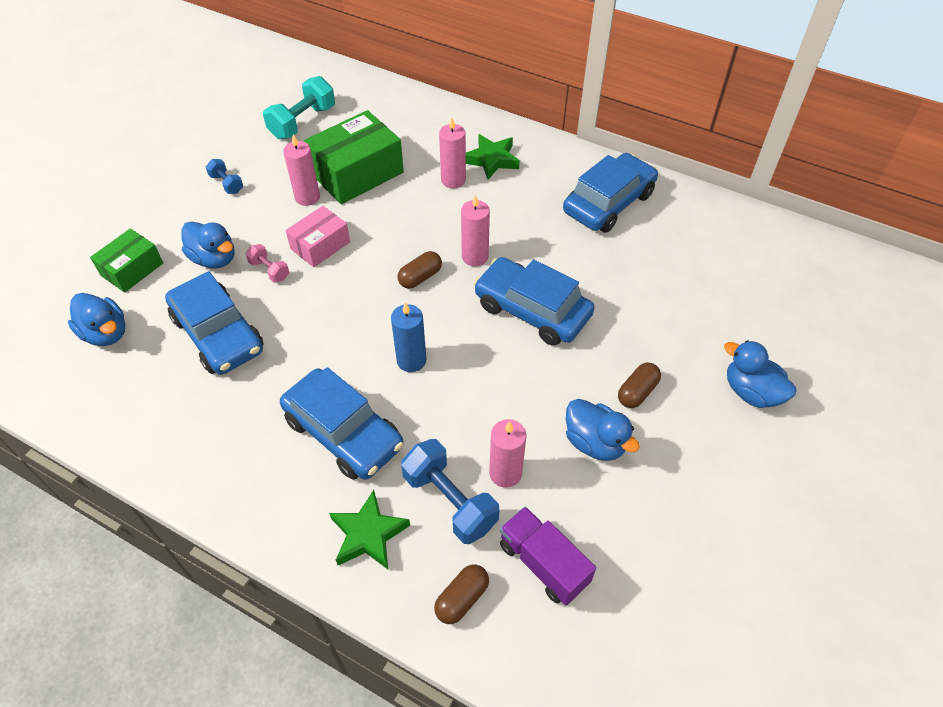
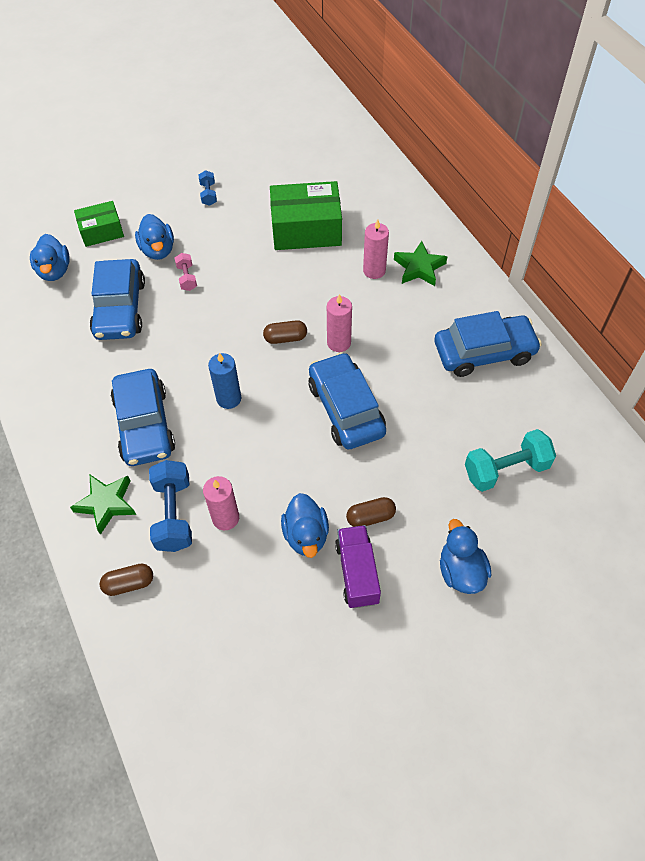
camera: 35 degrees right, 5 degrees up
(303, 122) = (299, 167): turquoise dumbbell -> turquoise dumbbell (506, 470)
(307, 197) = (255, 232): pink candle -> none
(320, 245) = (235, 276): pink box -> none
(543, 563) = (199, 595): purple truck -> purple truck (357, 573)

